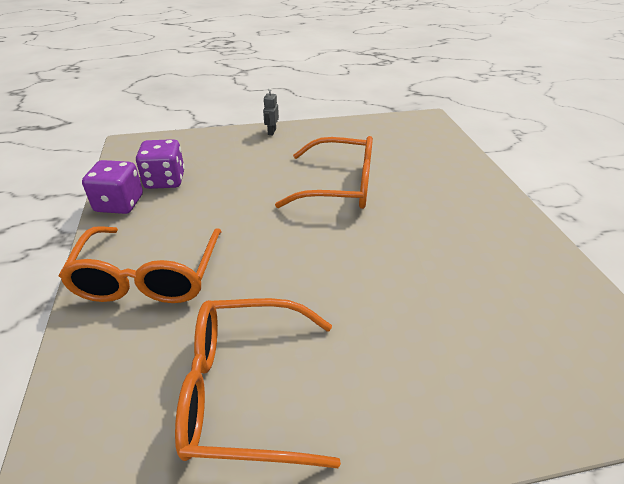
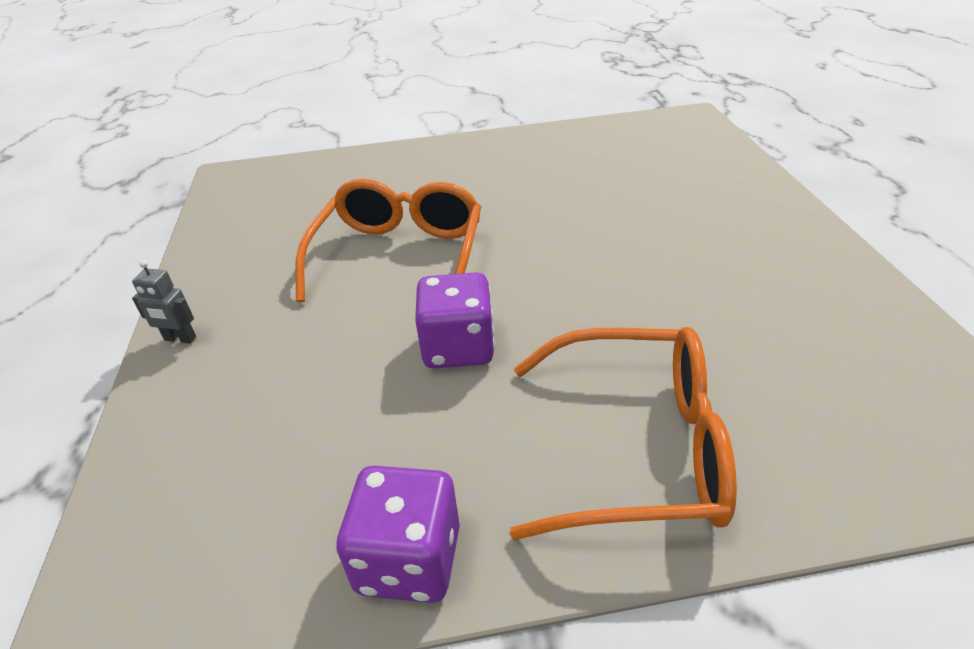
camera: 85 degrees left, 0 degrees up
(165, 180) = (326, 489): purple dice -> purple dice (458, 347)
(244, 390) = (794, 319): orange glasses -> none

